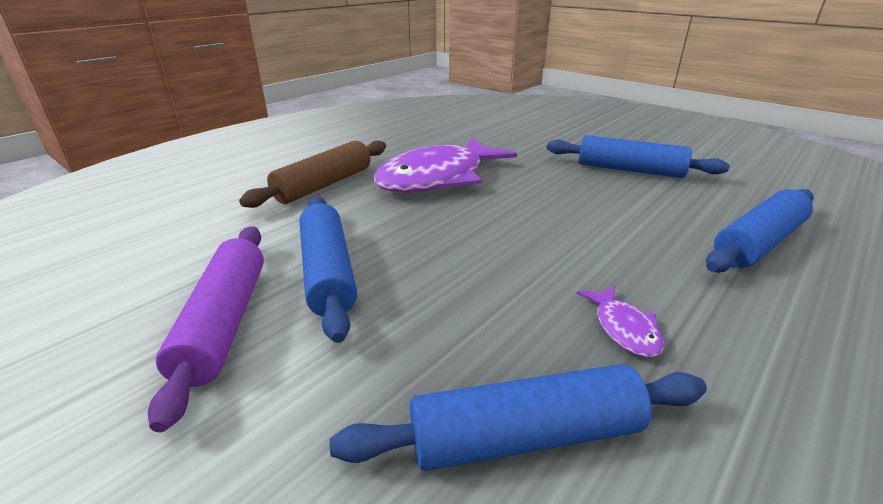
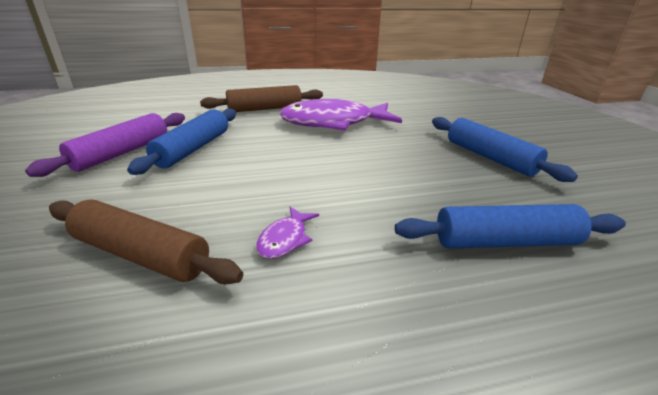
camera: 35 degrees right, 0 degrees up
(525, 435) = (141, 254): blue rolling pin -> brown rolling pin

